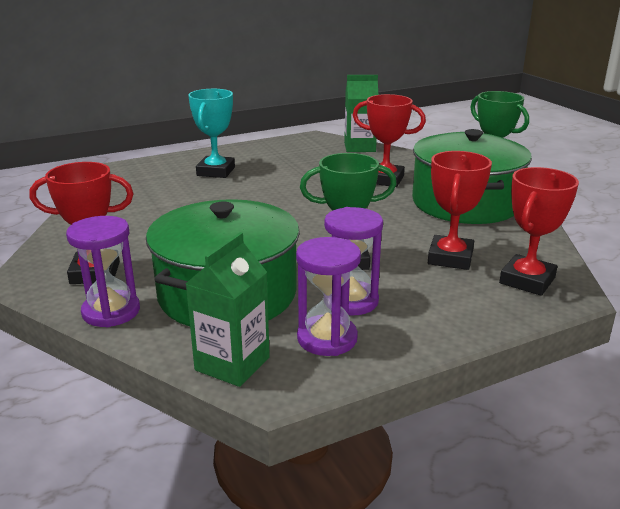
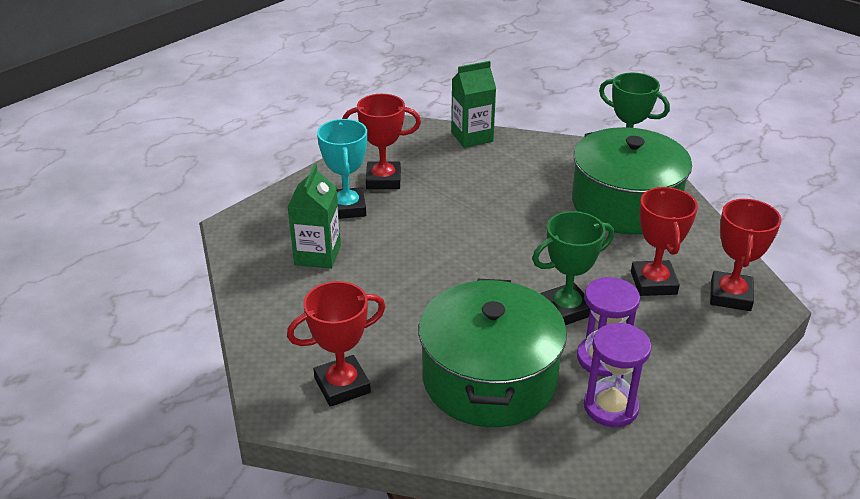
camera: 20 degrees left, 10 degrees up
(111, 311) = (400, 429): purple hourglass -> none
(232, 364) = (553, 457): green carton -> green carton (317, 255)
(385, 179) = (530, 185): red trophy -> red trophy (383, 180)

